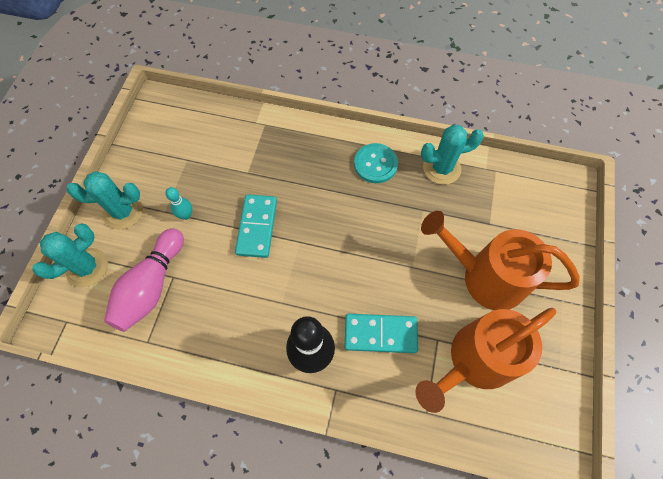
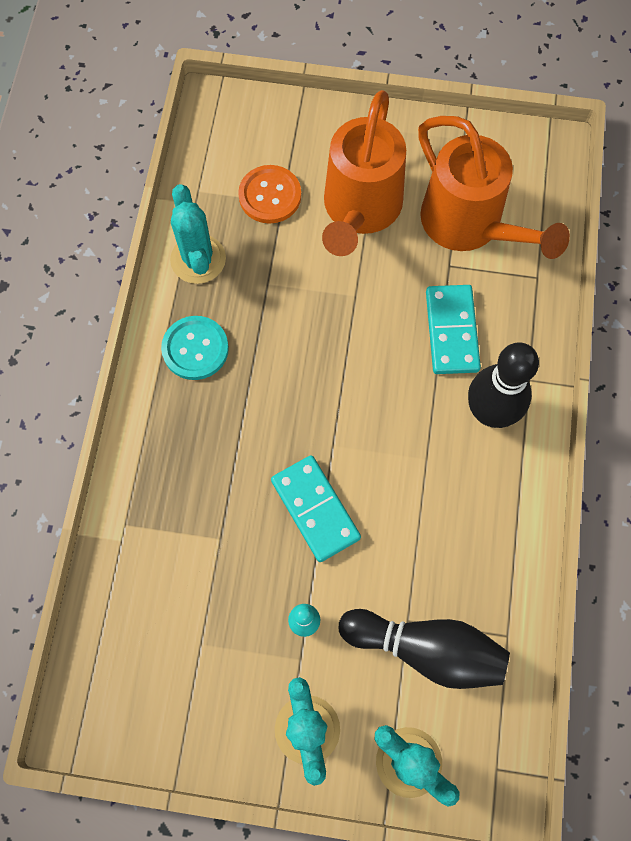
camera: 95 degrees left, 5 degrees up
(151, 286) = (426, 649): pink bowling pin -> black bowling pin
(257, 227) = (315, 509): turquoise domino -> turquoise domino turned 60 degrees clockwise
(494, 215) = (270, 195): none -> orange button

